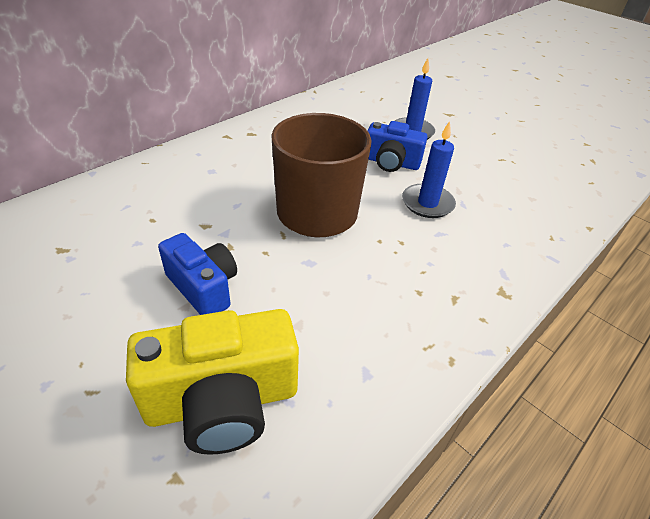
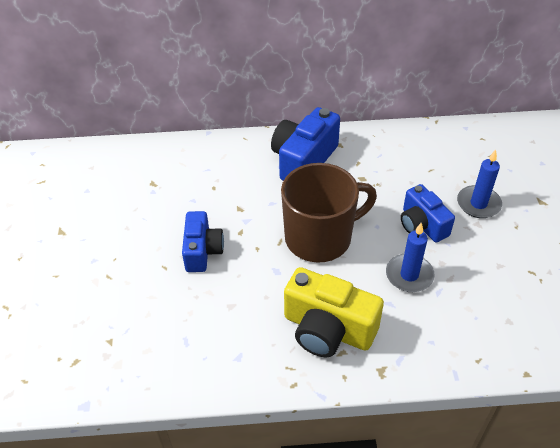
camera: 45 degrees right, 5 degrees up
(223, 401) = (157, 321): yellow camera -> yellow camera (328, 329)
(230, 157) = (303, 160): none -> blue camera

